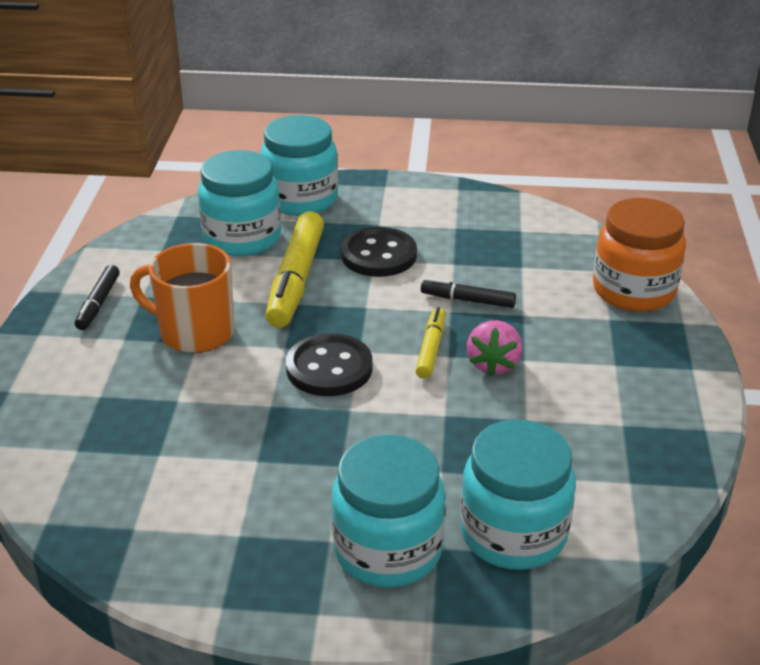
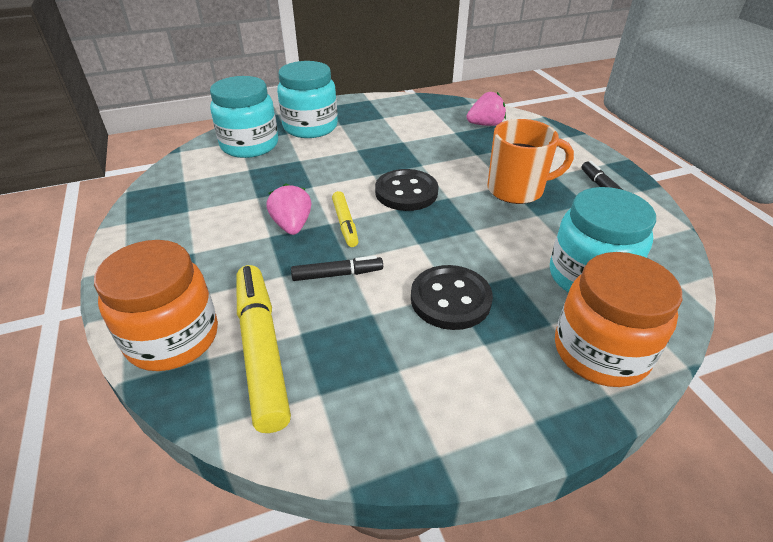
camera: 155 degrees right, 5 degrees up
(93, 454) = (485, 125): none -> pink strawberry
(296, 279) = (496, 250): yellow marker -> yellow marker (262, 351)
(301, 199) = (600, 352): turquoise jar -> orange jar

